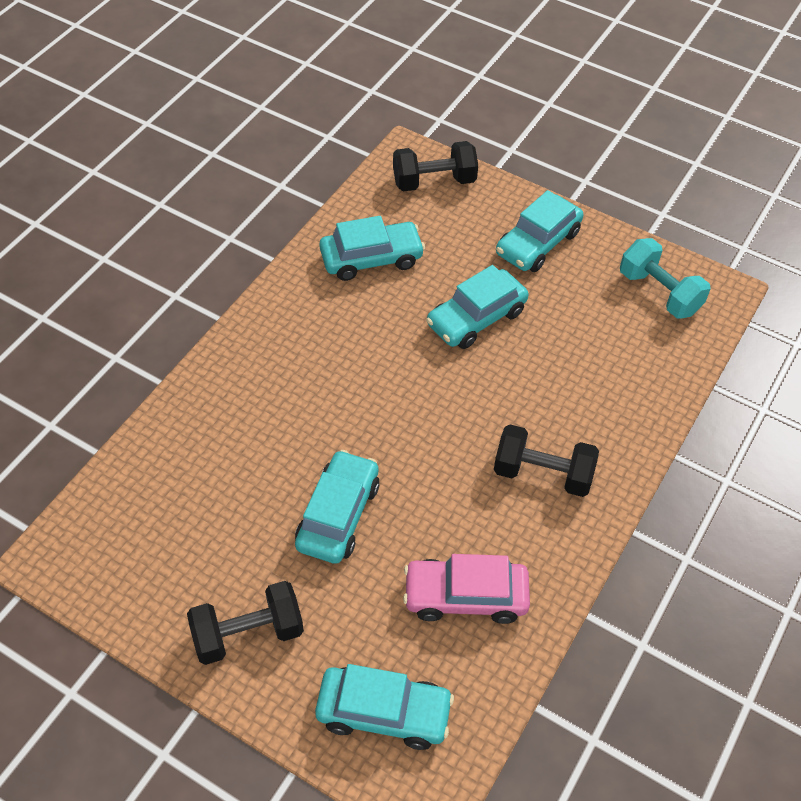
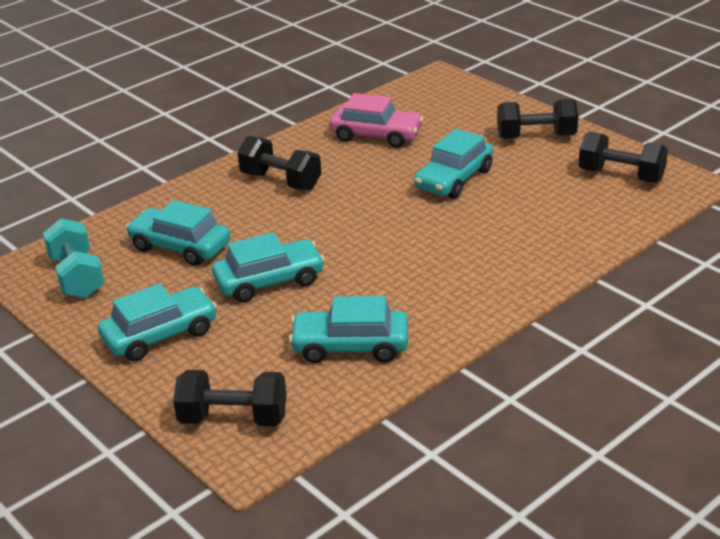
camera: 160 degrees left, 20 degrees down
(133, 560) = (621, 176): none -> black dumbbell
(384, 712) = (453, 102): turquoise car -> turquoise car (180, 247)

